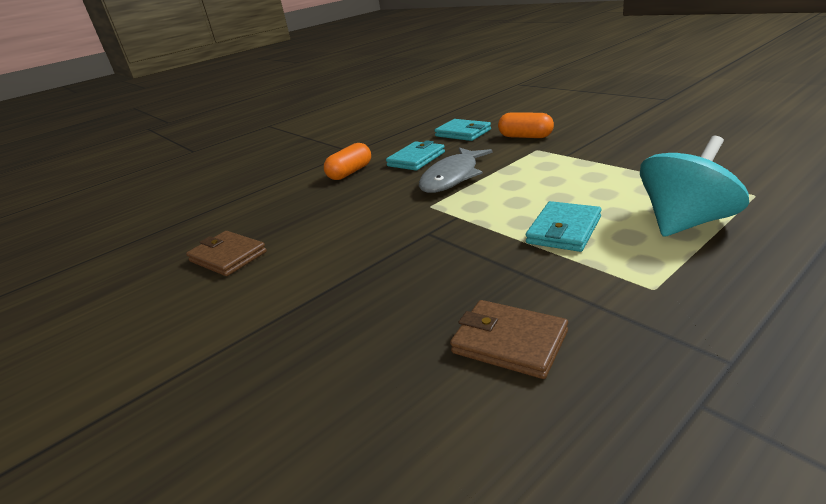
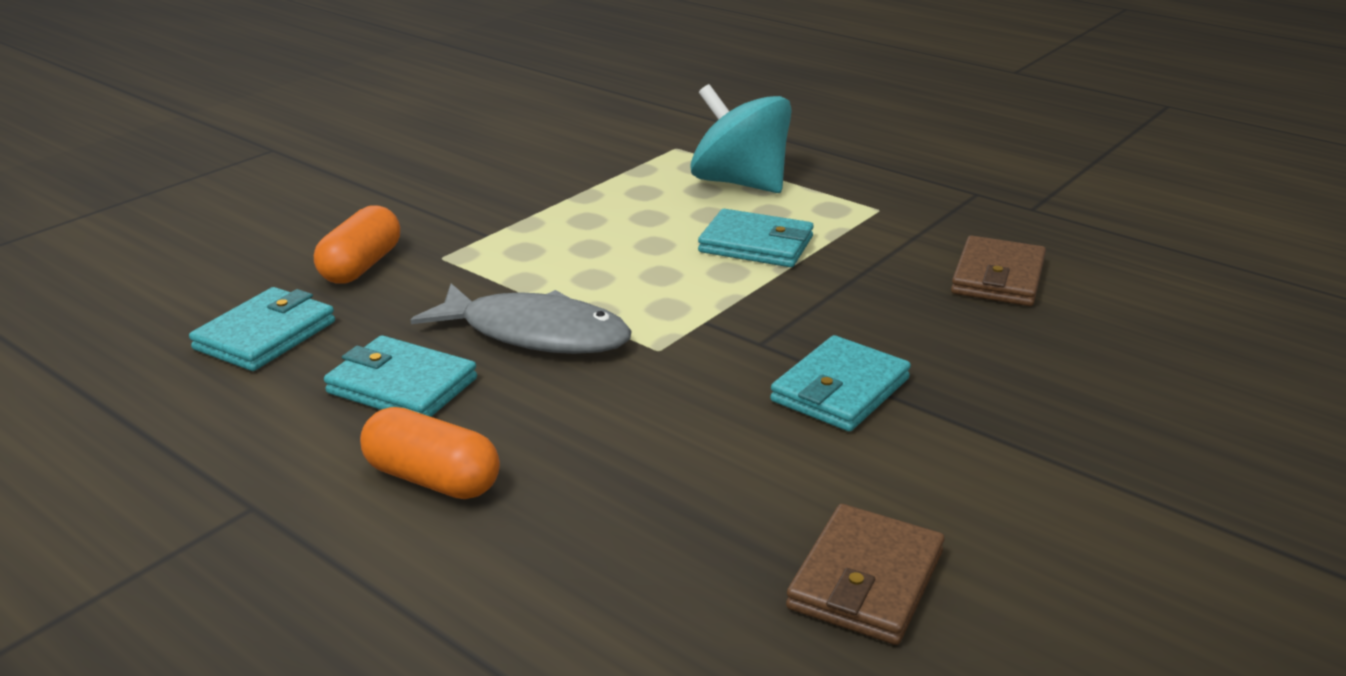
camera: 105 degrees left, 0 degrees up
(369, 256) = (840, 390): none -> turquoise wallet

